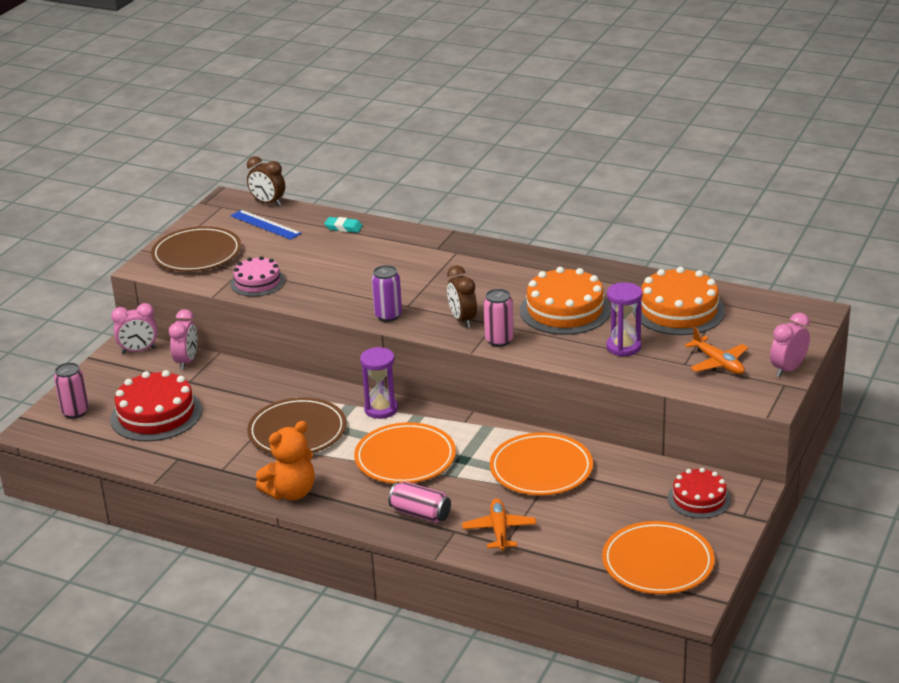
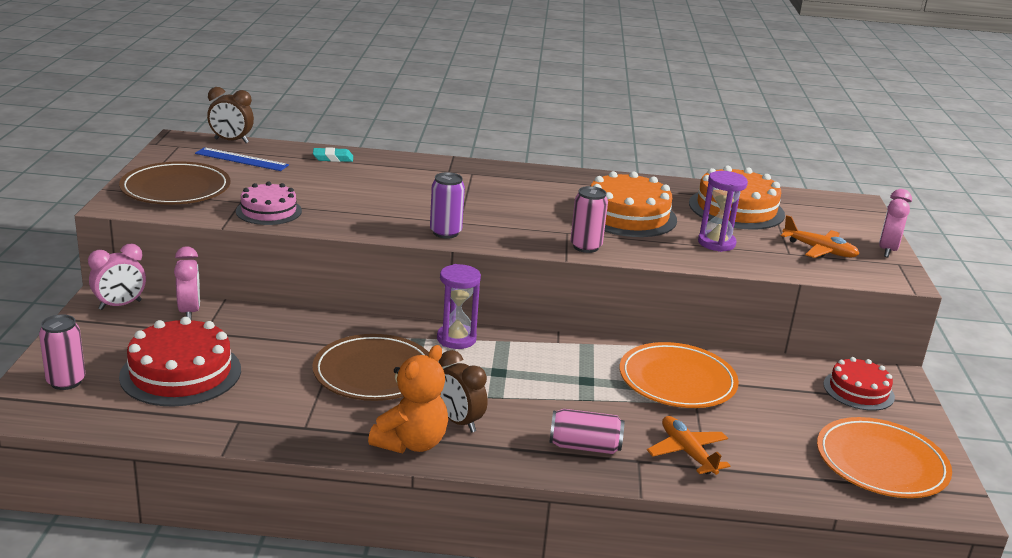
camera: 25 degrees left, 5 degrees down
(405, 458) = (521, 387): orange plate -> none
(462, 320) = (530, 231): brown clock -> brown clock (459, 422)

